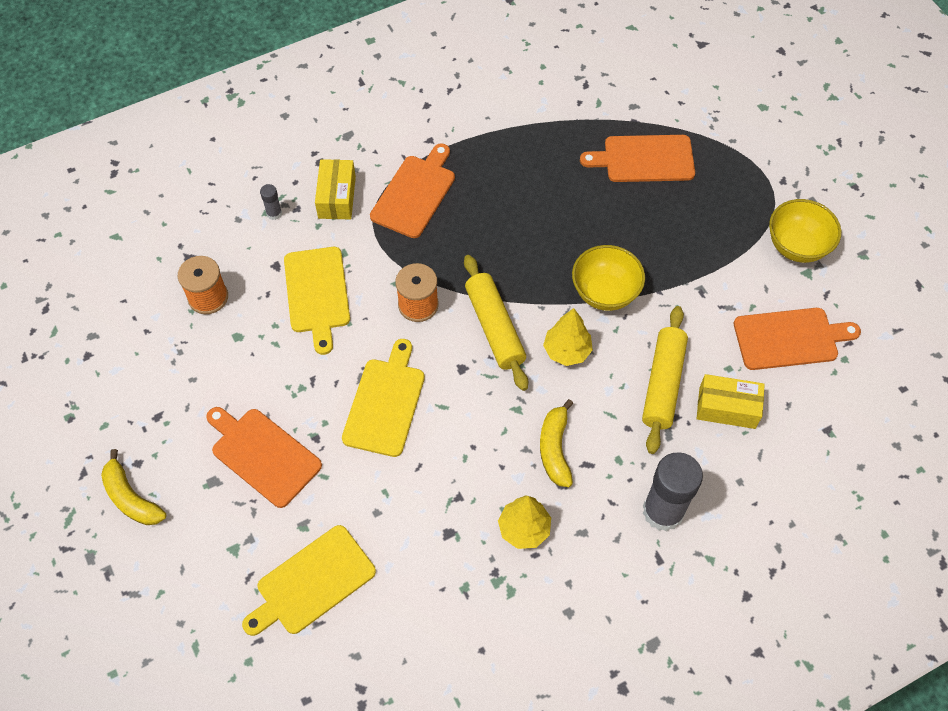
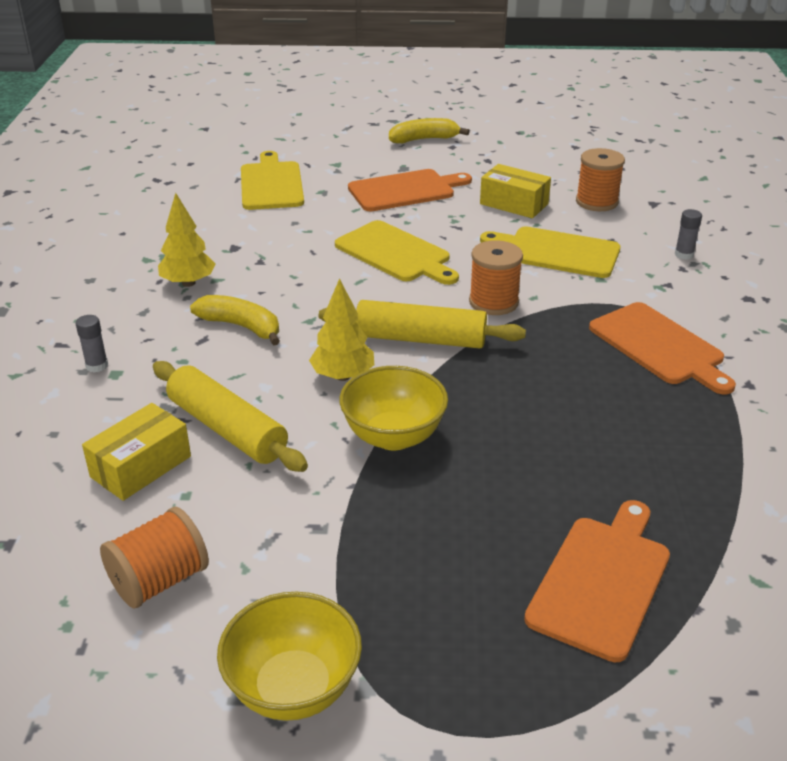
camera: 120 degrees right, 25 degrees down
(337, 197) = (685, 295): yellow box -> yellow box (514, 204)
(663, 511) = (97, 366): grey glue stick -> grey glue stick, size x0.43
(789, 338) = (159, 580): orange cutting board -> orange spool

